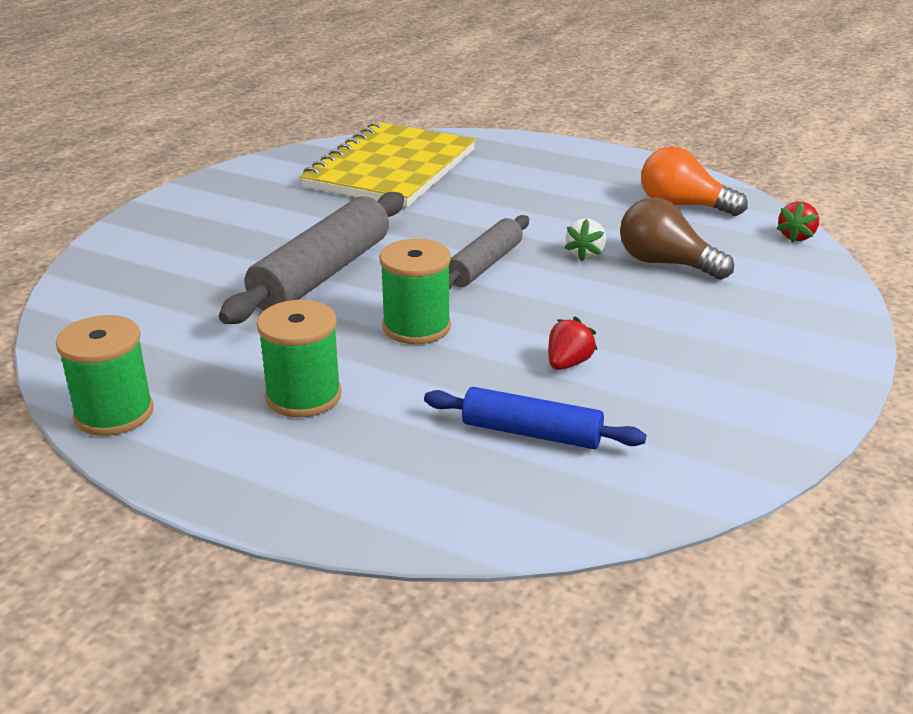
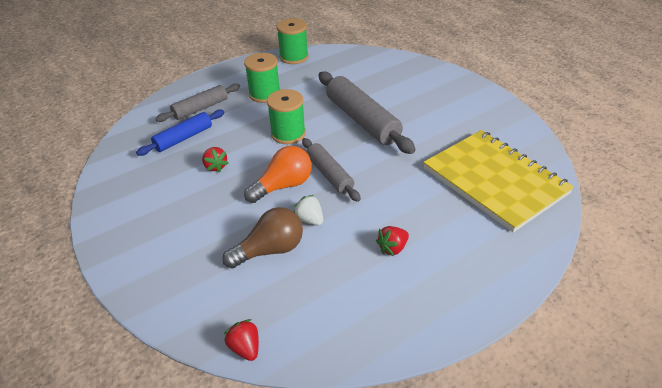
camera: 120 degrees right, 10 degrees up
(418, 458) = (200, 109): none -> grey rolling pin
(569, 199) = (392, 248): none -> red strawberry
(683, 206) = (341, 308): orange light bulb -> orange light bulb (283, 186)

